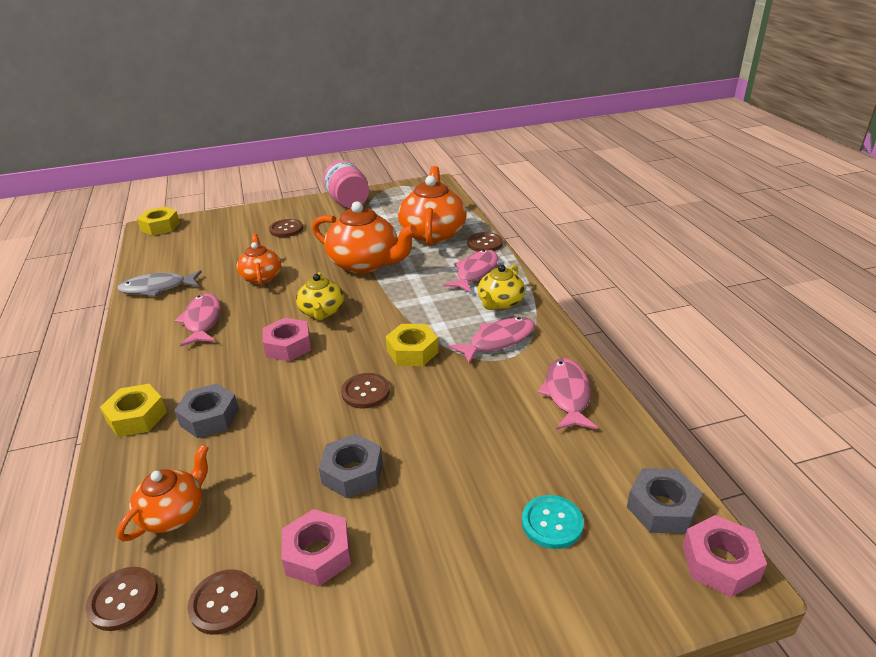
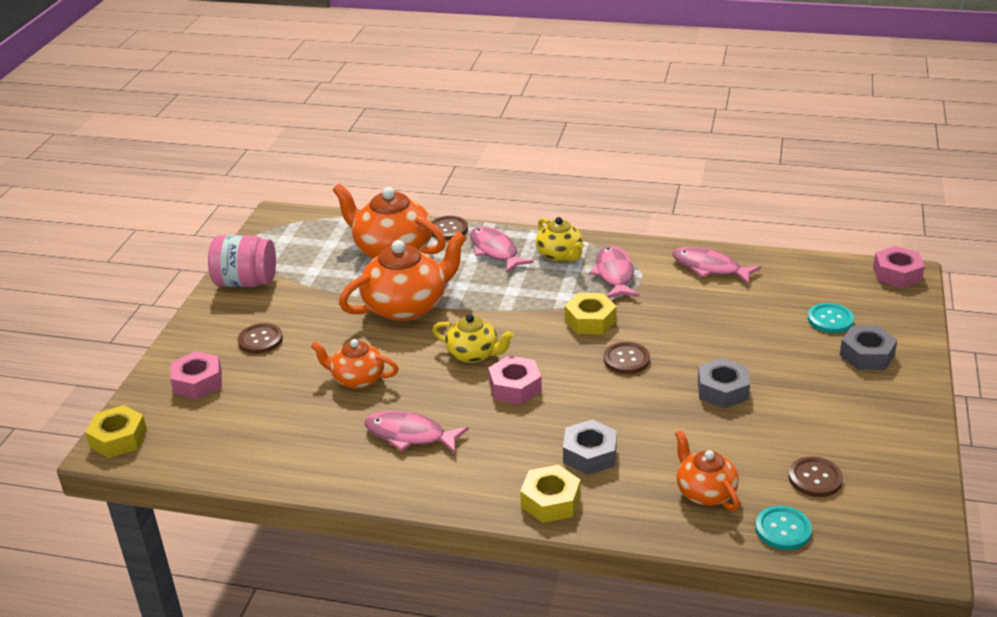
camera: 60 degrees left, 0 degrees up
(123, 599) = (783, 529): brown button -> turquoise button
(157, 288) = (297, 460): grey fish -> none
(318, 554) = (796, 425): pink nut -> pink nut (198, 382)
(662, 508) = (844, 275): grey nut -> grey nut (867, 355)

